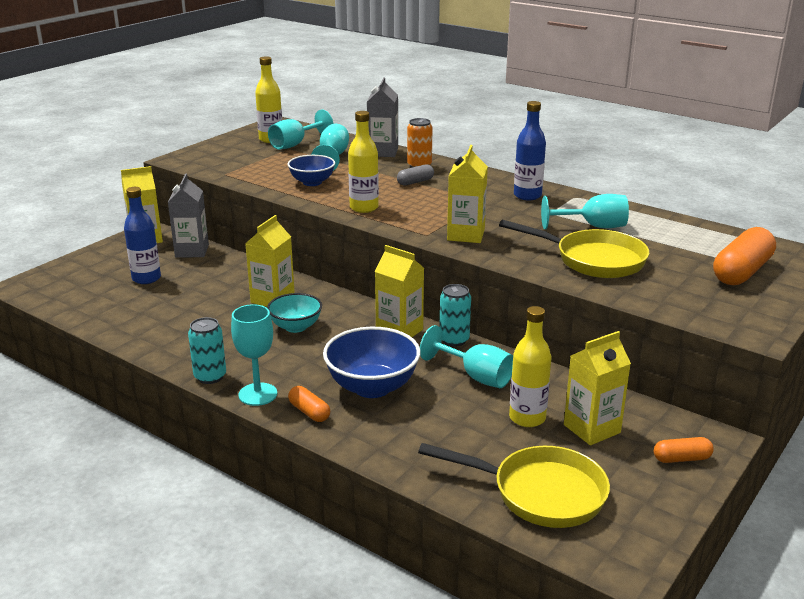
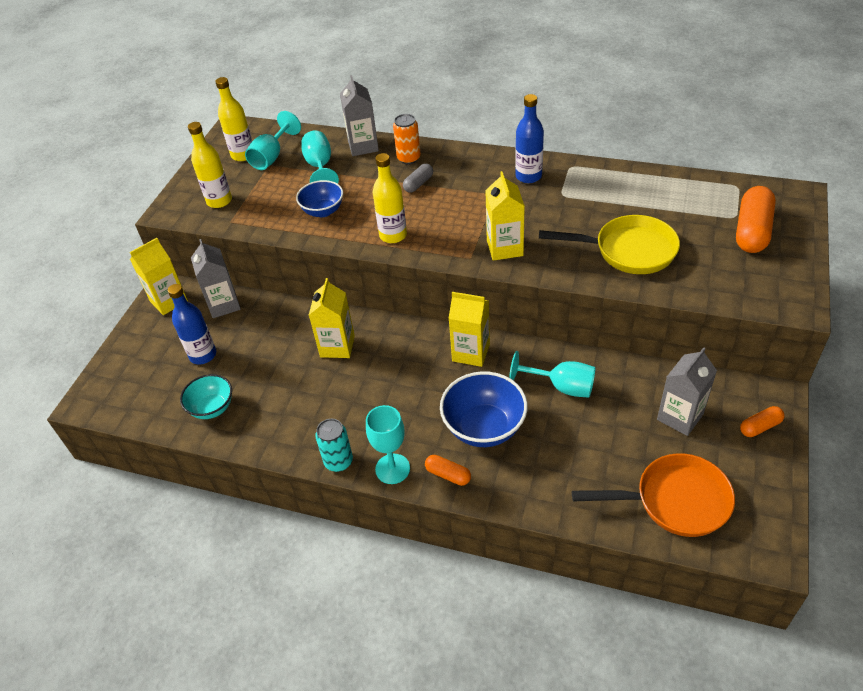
camera: 15 degrees left, 20 degrees up
(296, 327) = (378, 375): turquoise bowl -> turquoise bowl (212, 408)
(454, 340) = (522, 349): turquoise can -> none
(527, 418) = (625, 421): yellow bottle -> yellow bottle (219, 201)
(540, 493) = (674, 501): yellow pan -> orange pan
(592, 429) = (680, 417): yellow carton -> grey carton
(593, 227) = (606, 205): turquoise goblet -> none

